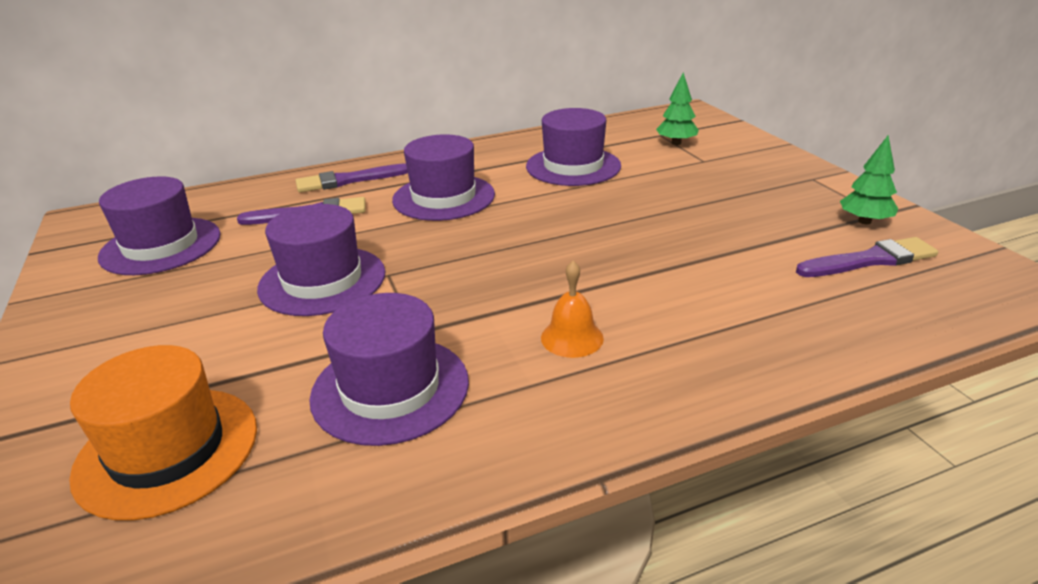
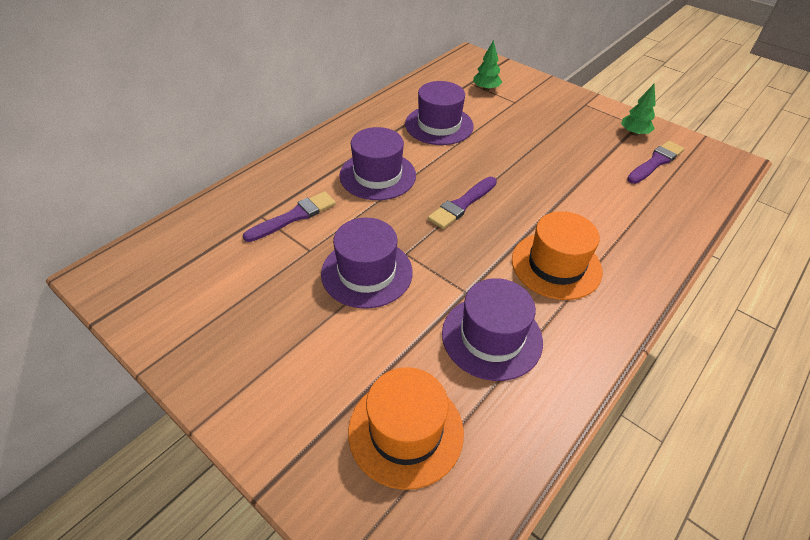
camera: 30 degrees left, 15 degrees up
(161, 246) = (206, 281): purple hat -> none
(348, 180) = (289, 176): purple brush -> purple brush (462, 204)
(572, 338) = (556, 265): orange bell -> orange hat

